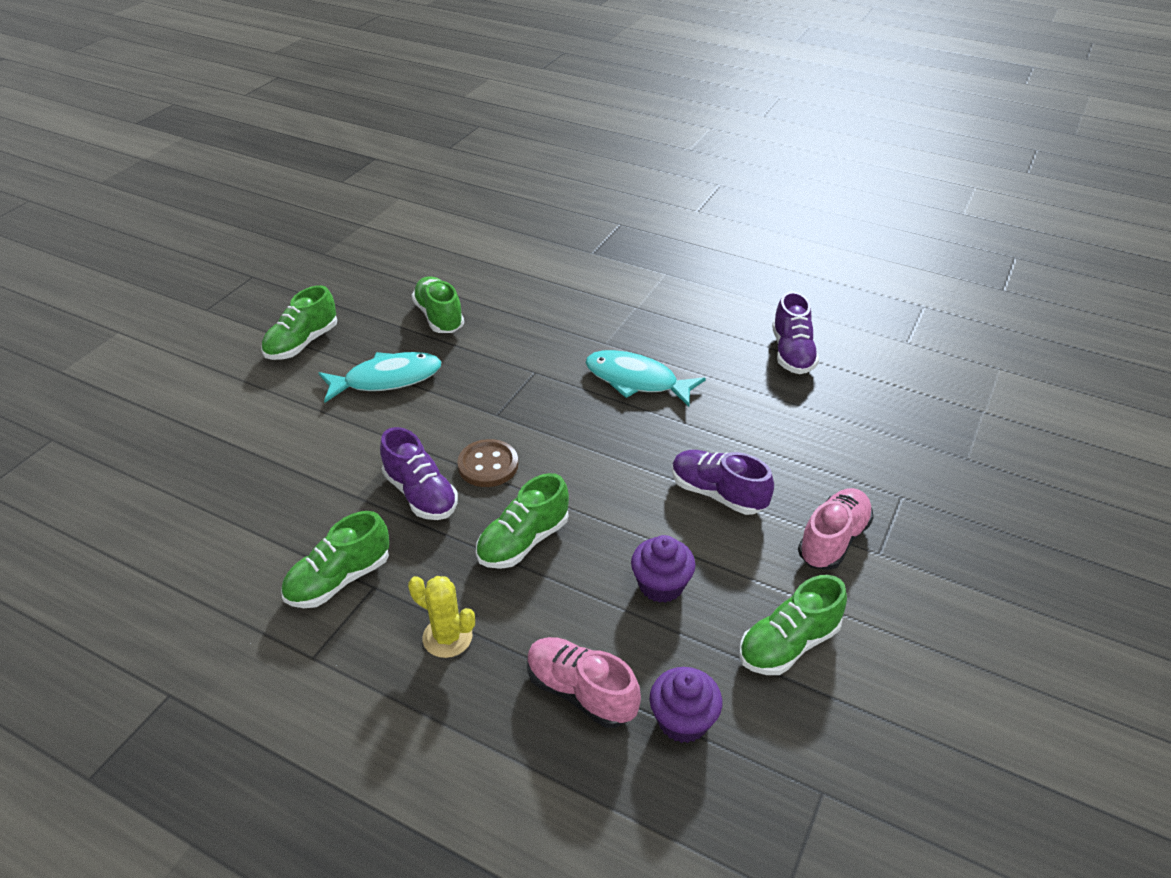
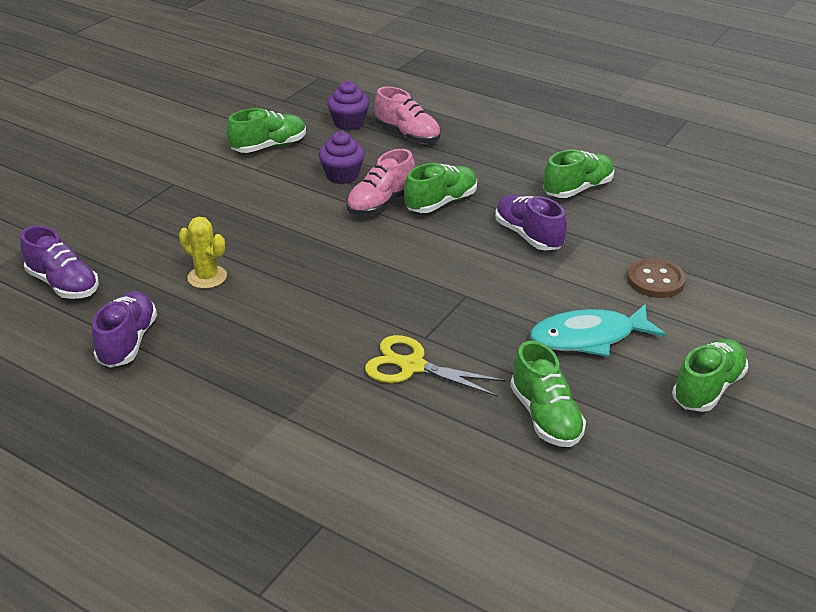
camera: 175 degrees left, 5 degrees down
(447, 637) = (493, 159): yellow cactus -> yellow cactus (207, 277)
(488, 465) = (472, 253): brown button -> brown button (655, 280)
(543, 347) = (412, 366): none -> yellow scissors
(636, 380) = (315, 321): turquoise fish -> none
(717, 494) = (276, 223): purple shoe -> purple shoe (63, 284)
(833, 540) = (202, 192): pink shoe -> pink shoe (381, 204)

